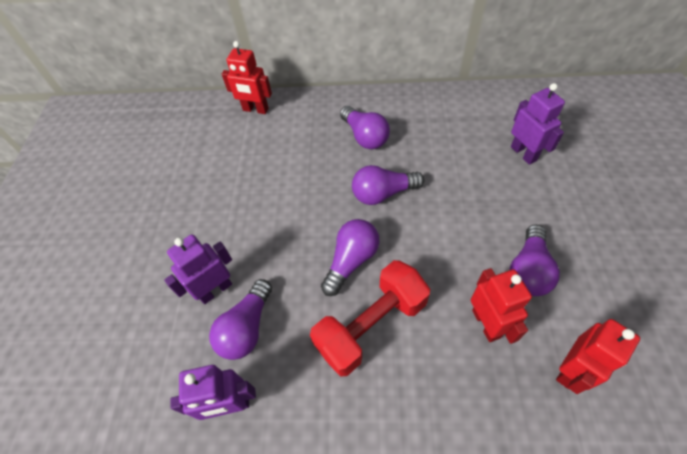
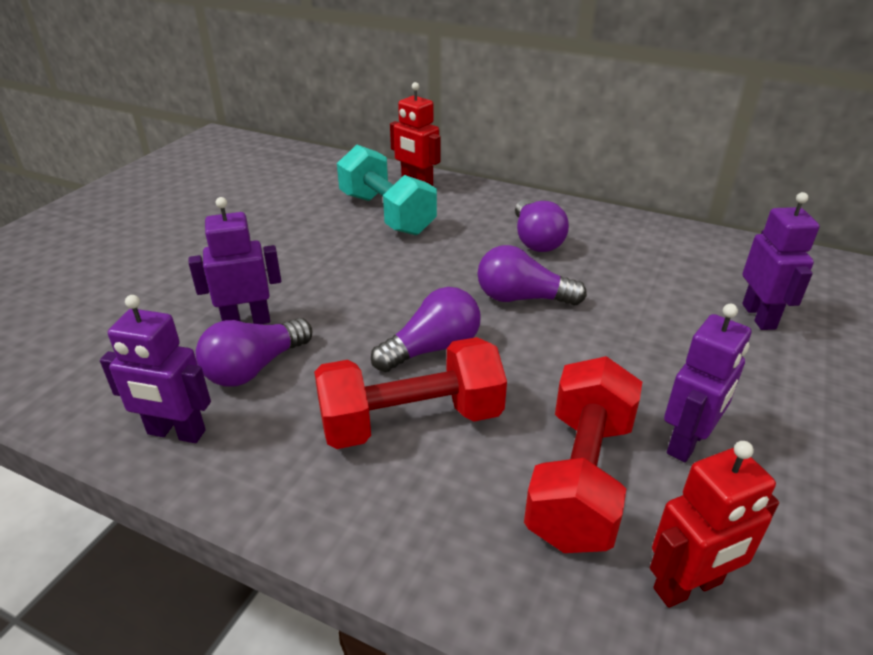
camera: 20 degrees right, 20 degrees down
(251, 148) = (387, 214): none -> turquoise dumbbell
(486, 324) = (580, 479): red robot -> red dumbbell
(528, 270) = (687, 442): purple light bulb -> purple robot

